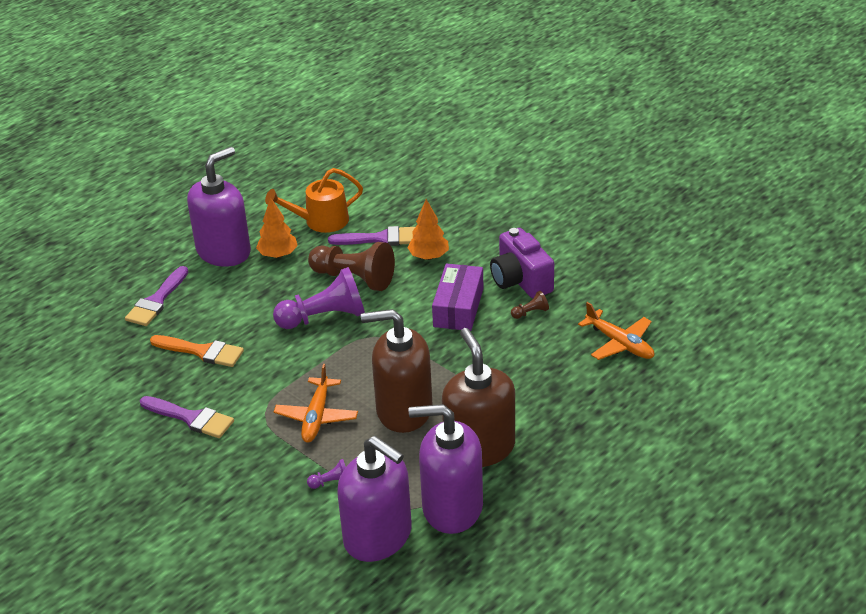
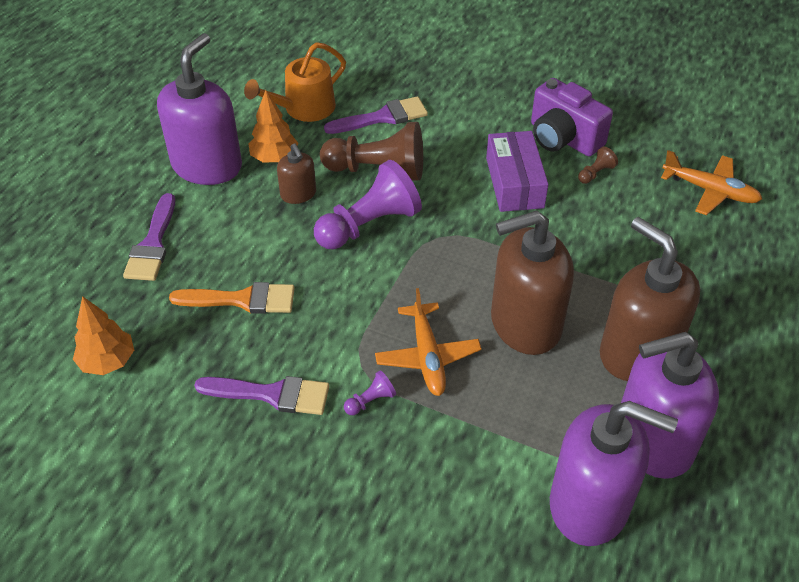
camera: 20 degrees left, 10 degrees up
(282, 285) = (298, 194): none -> brown soap dispenser
(331, 482) = (492, 442): purple pawn -> purple pawn (370, 401)
(428, 257) = (448, 129): orange tree -> orange tree (108, 361)

